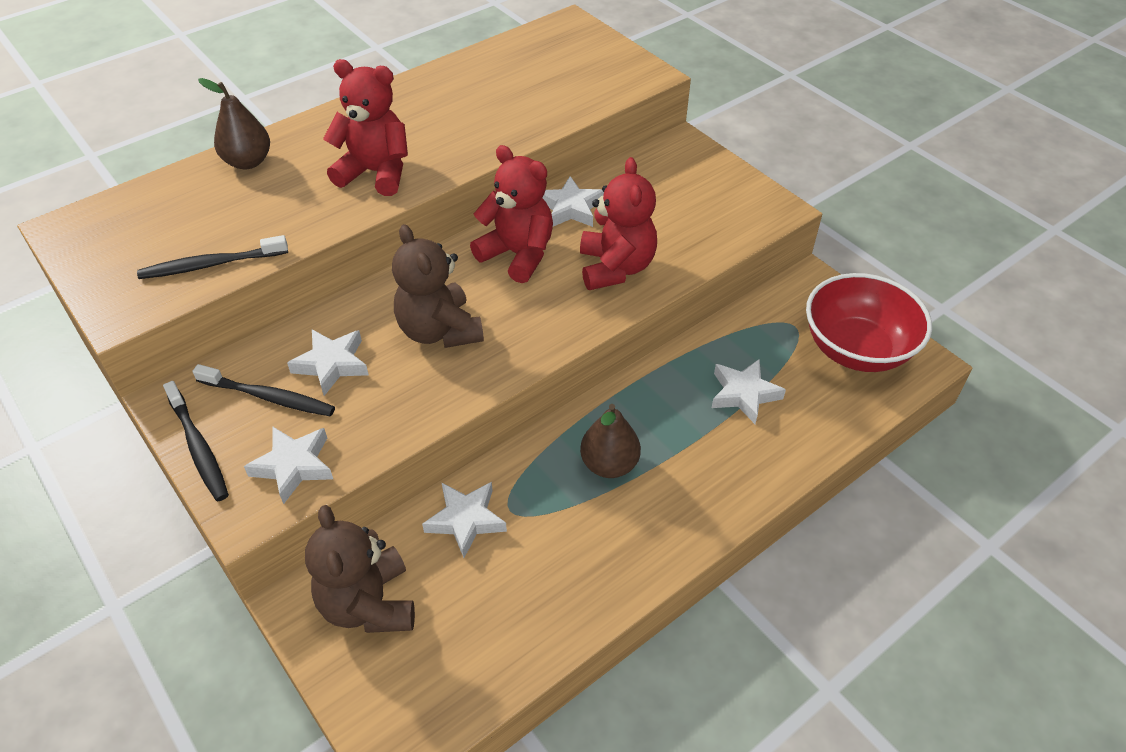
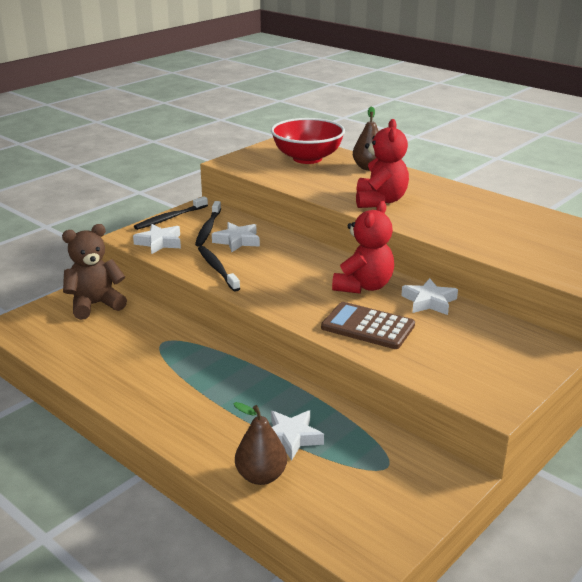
camera: 80 degrees right, 20 degrees down
(212, 264) = (273, 174): black toothbrush -> black toothbrush (217, 269)
(439, 331) = (276, 268): brown teddy bear -> none
(466, 520) = (154, 327): white star -> none
(609, 464) = (206, 376): brown pear -> brown pear (261, 476)
(616, 268) = (368, 326): red teddy bear -> brown calculator
(856, 349) = (370, 509): red bowl -> red bowl (307, 158)

